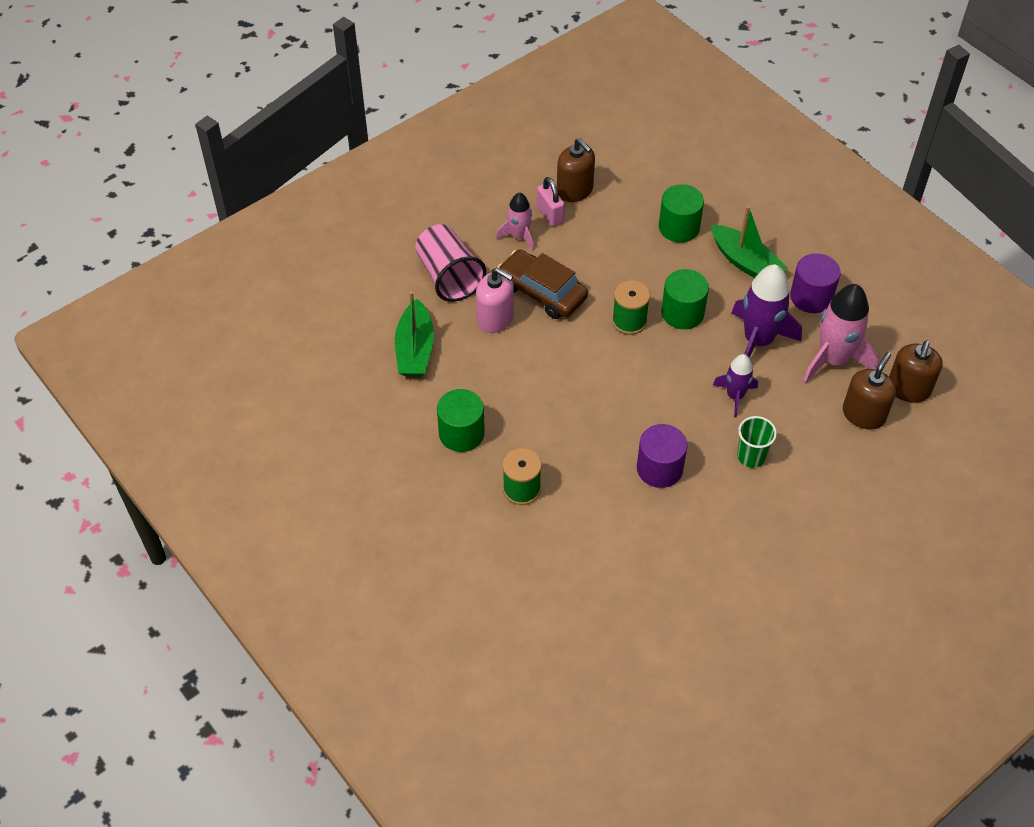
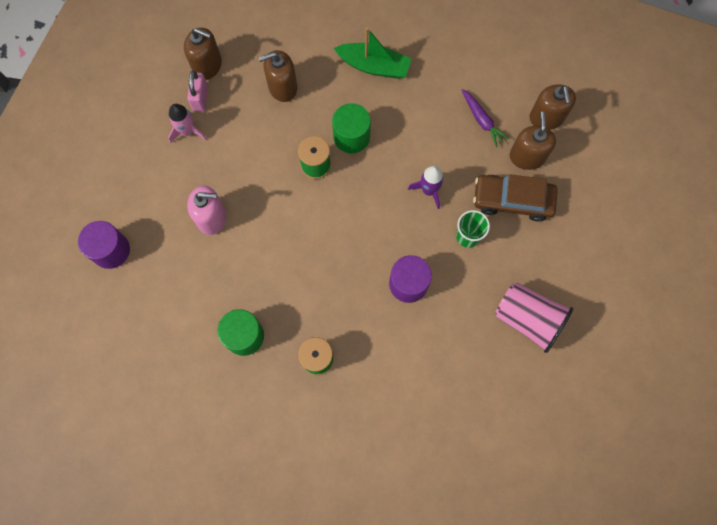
camera: 30 degrees left, 20 degrees up
(415, 349) = (164, 280): green boat -> none
(449, 276) = (152, 198): pink cup -> pink cup (527, 319)
(542, 292) = (234, 174): brown car -> brown car (512, 201)
(550, 215) = (200, 98): pink padlock -> pink padlock turned 60 degrees clockwise
(638, 240) = (282, 87): none -> brown soap dispenser
(679, 227) = (307, 59): green cylinder -> none
(758, 341) = (420, 132): purple rocket -> none
(811, 297) = (438, 72): purple cylinder -> purple cylinder (111, 250)
(833, 359) = (482, 120): pink rocket -> purple carrot

